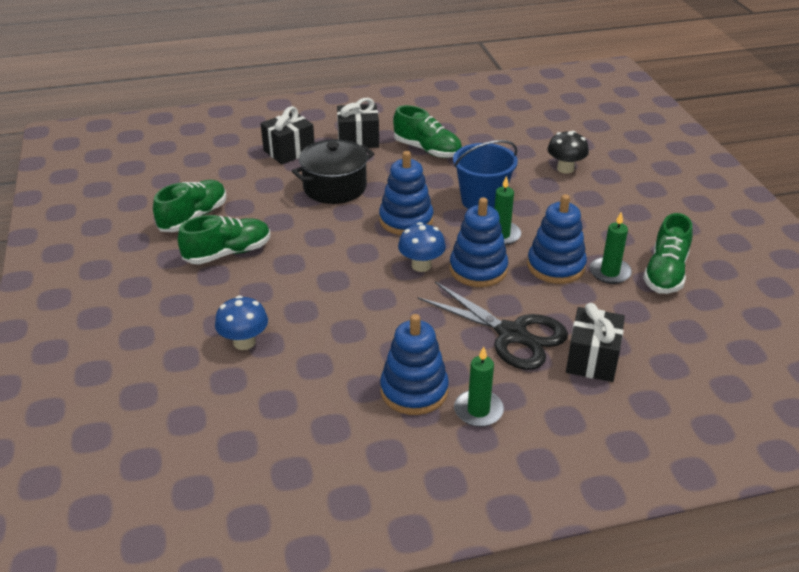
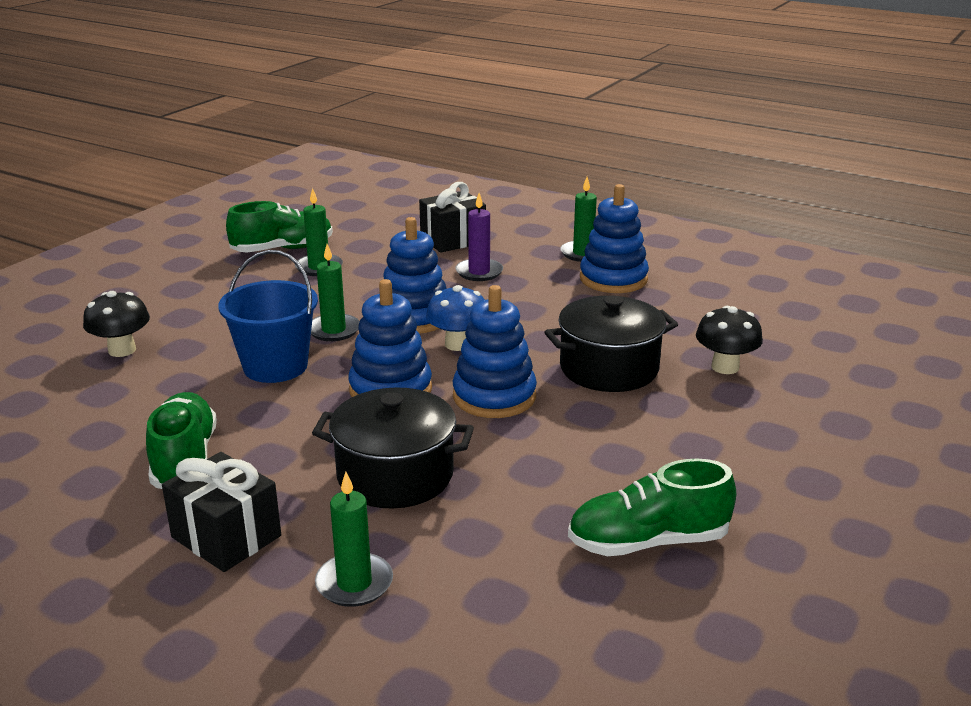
camera: 135 degrees left, 10 degrees down
(228, 253) = (651, 462): green shoe -> none
(244, 342) = (725, 367): blue mushroom -> black mushroom
(289, 151) = (354, 583): black gift -> green candle
(313, 299) = (609, 369): none -> black pot
(512, 334) = (479, 272): black scissors -> purple candle
(556, 266) = (347, 289): blue stacking toy -> blue stacking toy (494, 396)

